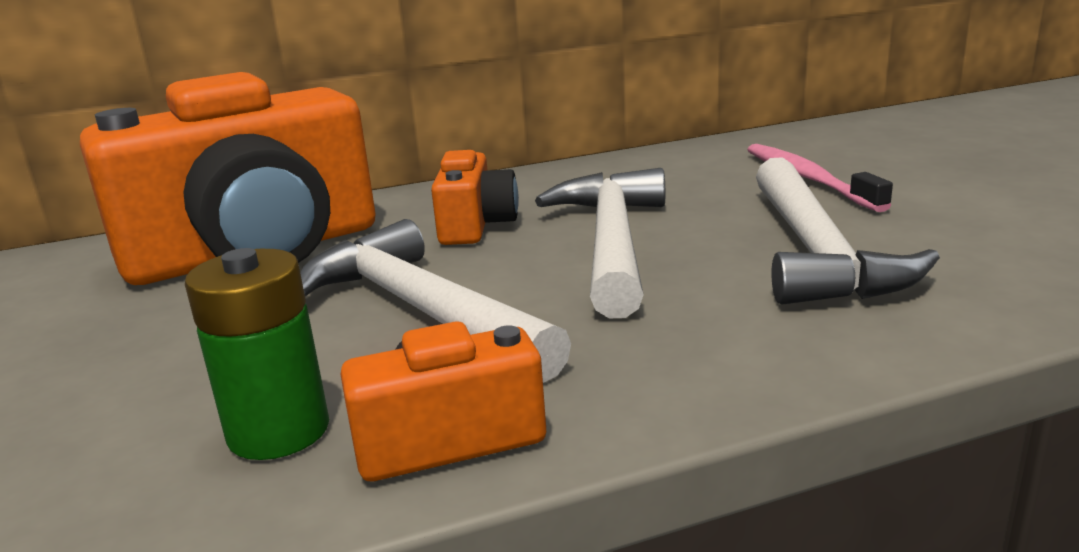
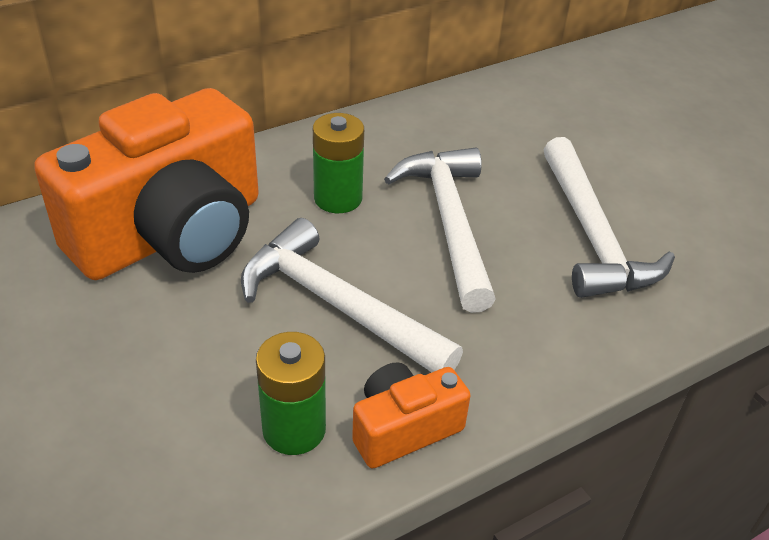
camera: 15 degrees left, 20 degrees up
(475, 225) = (338, 198): orange camera -> green battery
(807, 179) = (576, 139): pink toothbrush -> none

